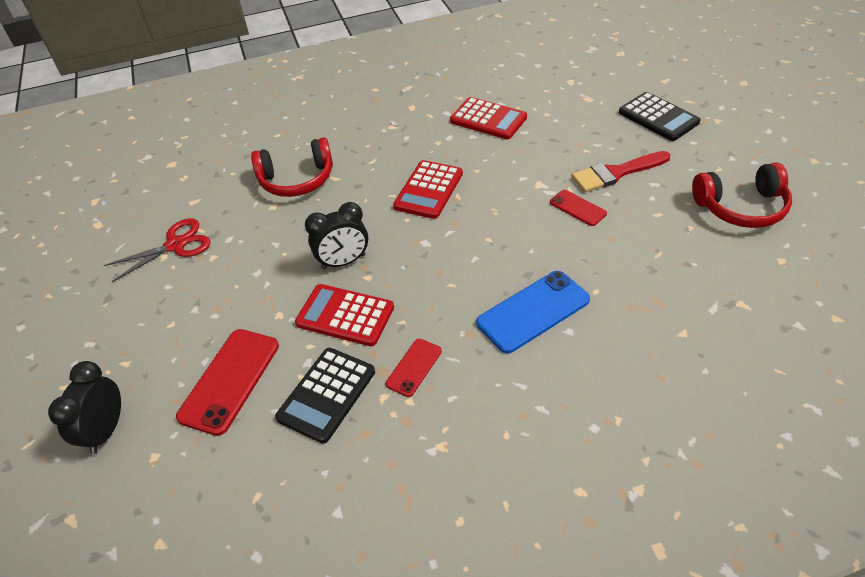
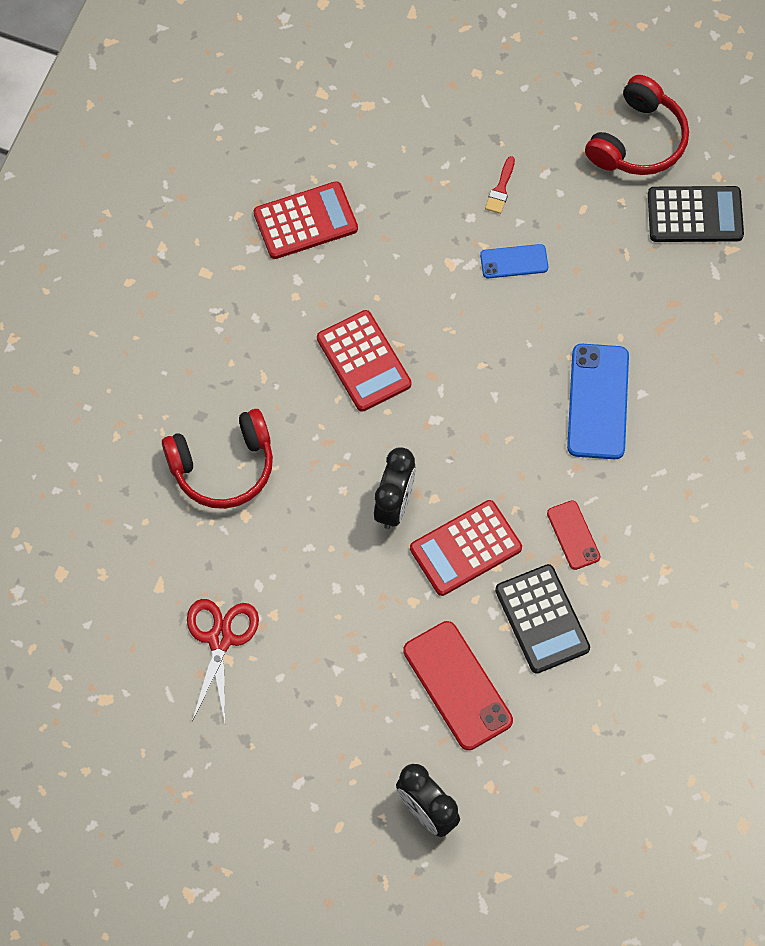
camera: 55 degrees left, 20 degrees up
(297, 180) = (223, 467): red headphones -> red headphones turned 45 degrees clockwise
(577, 208) = (514, 261): red phone -> blue phone
(616, 173) = (500, 189): red brush -> red brush, size x0.50
(658, 117) = (461, 78): black calculator -> black calculator (695, 215)

